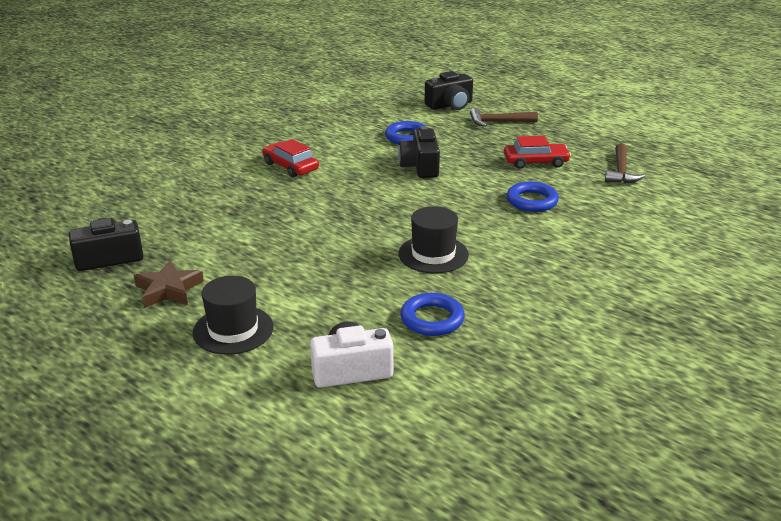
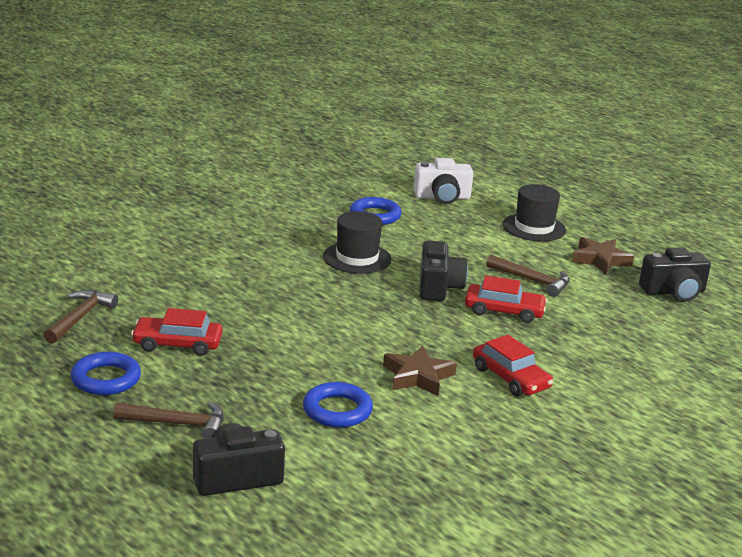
camera: 175 degrees left, 5 degrees down
(254, 251) = (532, 281): none -> brown hammer
(288, 216) = (504, 311): none -> red car
(358, 160) = (418, 376): none -> brown star
(420, 166) = (335, 356): black camera -> black camera (438, 287)
(532, 201) = (223, 295): blue ring -> blue ring (106, 379)

